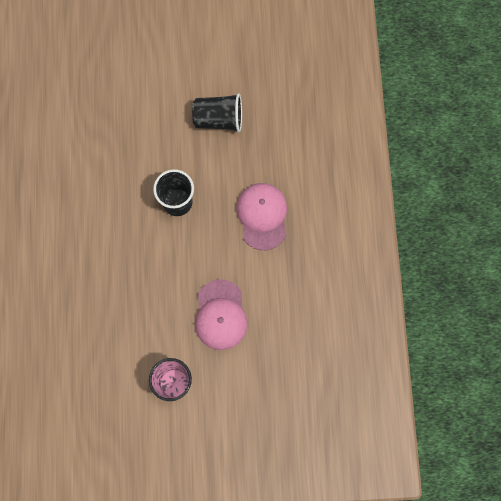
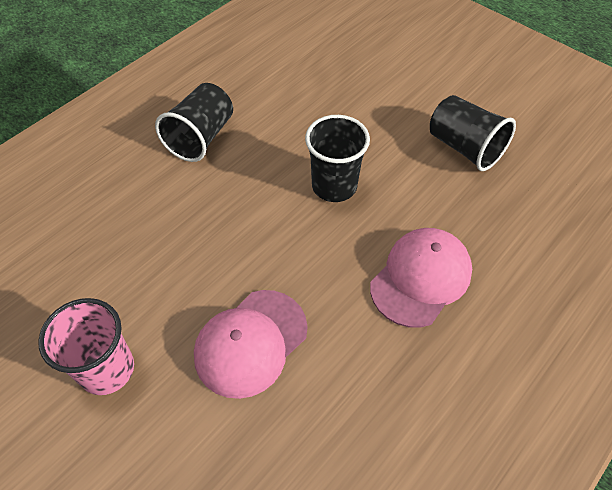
camera: 45 degrees right, 20 degrees down
(79, 235) = (201, 137): none -> black cup

